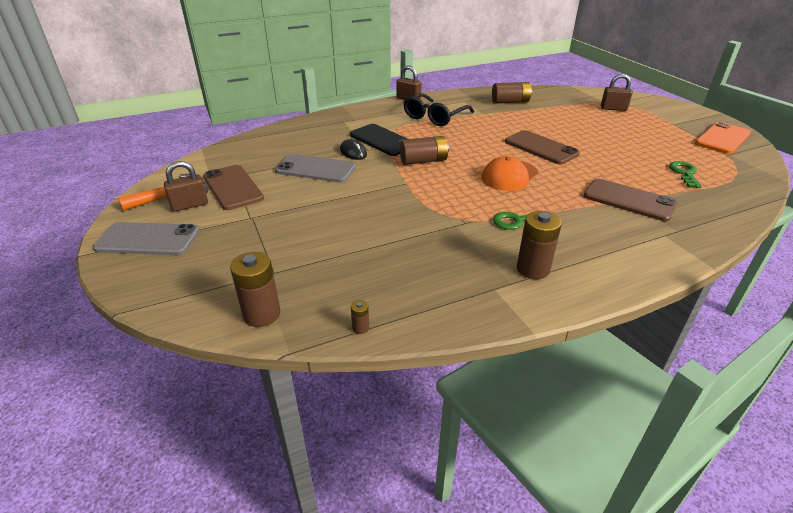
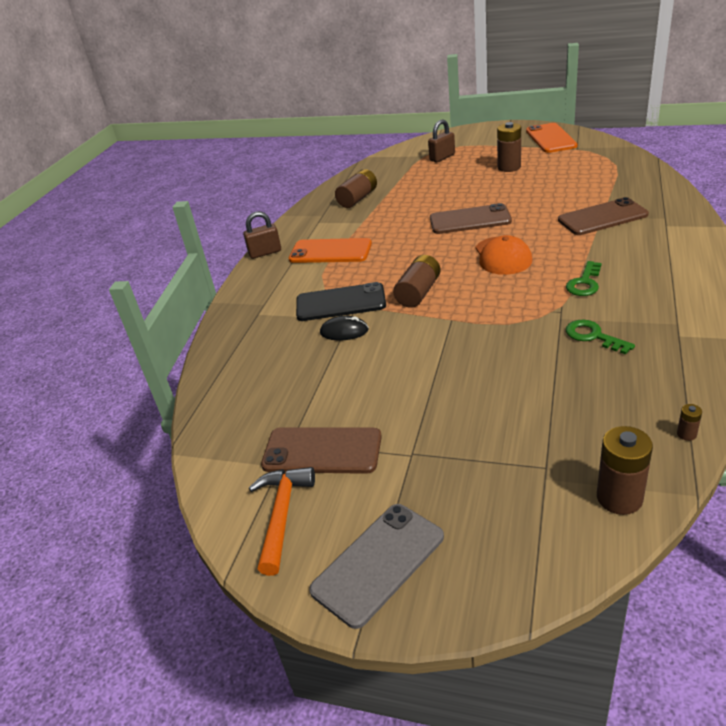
camera: 45 degrees left, 0 degrees up
(189, 205) = (327, 502): brown padlock -> none
(315, 169) = (351, 370): grey phone -> none
(435, 117) = (330, 251): black glasses -> orange phone
(533, 269) = (665, 304): brown battery -> brown battery (509, 167)
(684, 173) = (586, 177): green key -> green key (593, 336)

